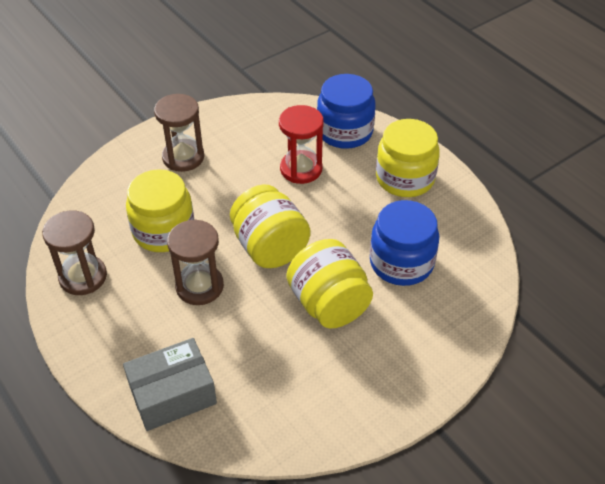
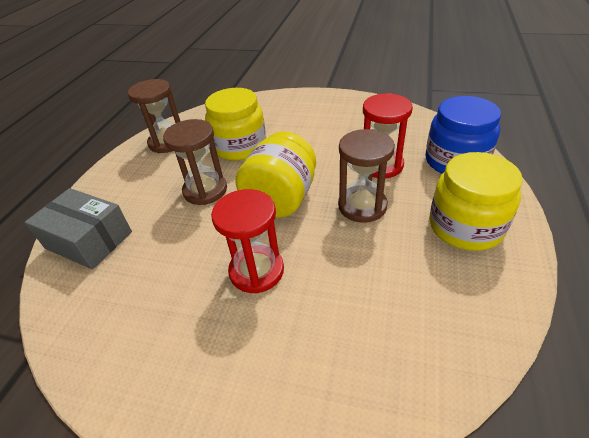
camera: 55 degrees right, 5 degrees down
(183, 157) = (314, 115): brown hourglass -> brown hourglass (362, 206)
(329, 304) = (256, 271): yellow jar -> red hourglass
(401, 262) = (362, 291): blue jar -> none

